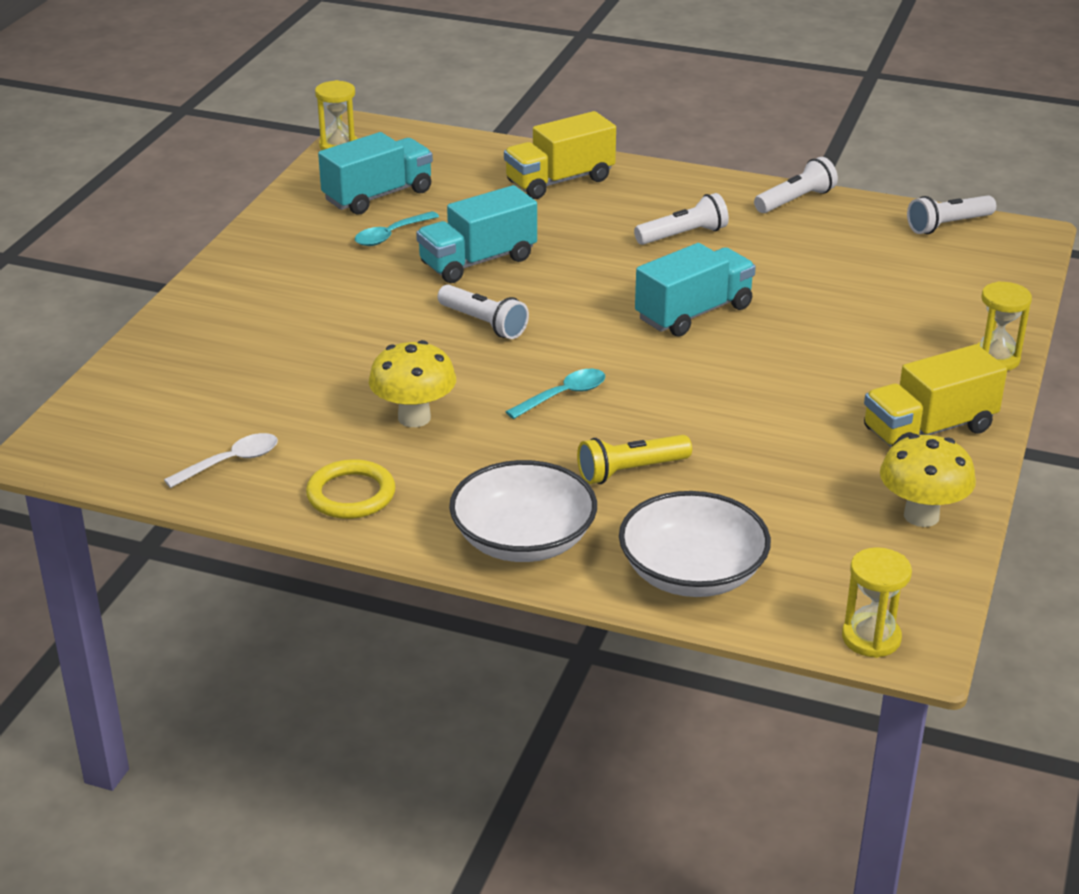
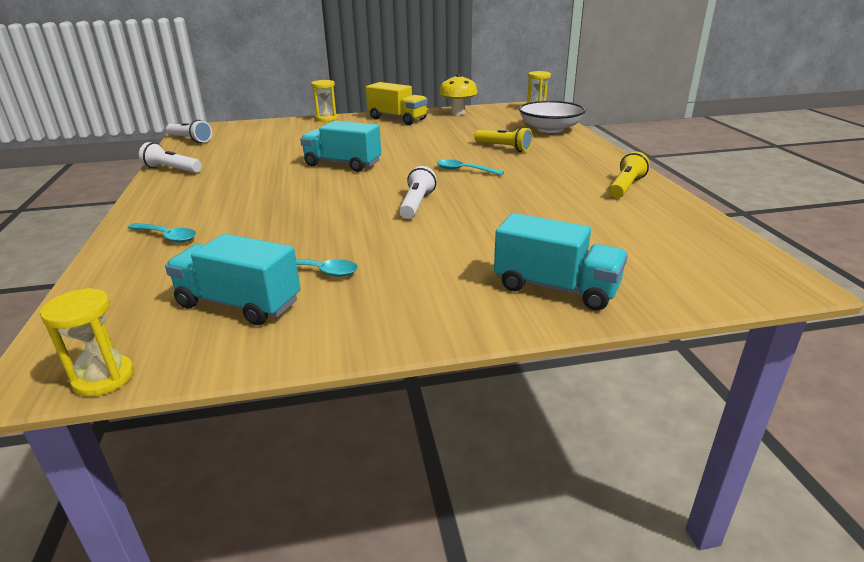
camera: 120 degrees left, 5 degrees down
(231, 462) = (666, 221): white spoon -> none
(351, 494) = (625, 187): yellow ring -> yellow flashlight
(414, 418) = (540, 193): yellow mushroom -> none
(478, 261) = (334, 228): turquoise truck -> turquoise truck (556, 288)
(523, 540) = (584, 152): white bowl -> none
(559, 181) = (167, 237): yellow truck -> turquoise spoon
(683, 235) = (243, 184): white flashlight -> none

